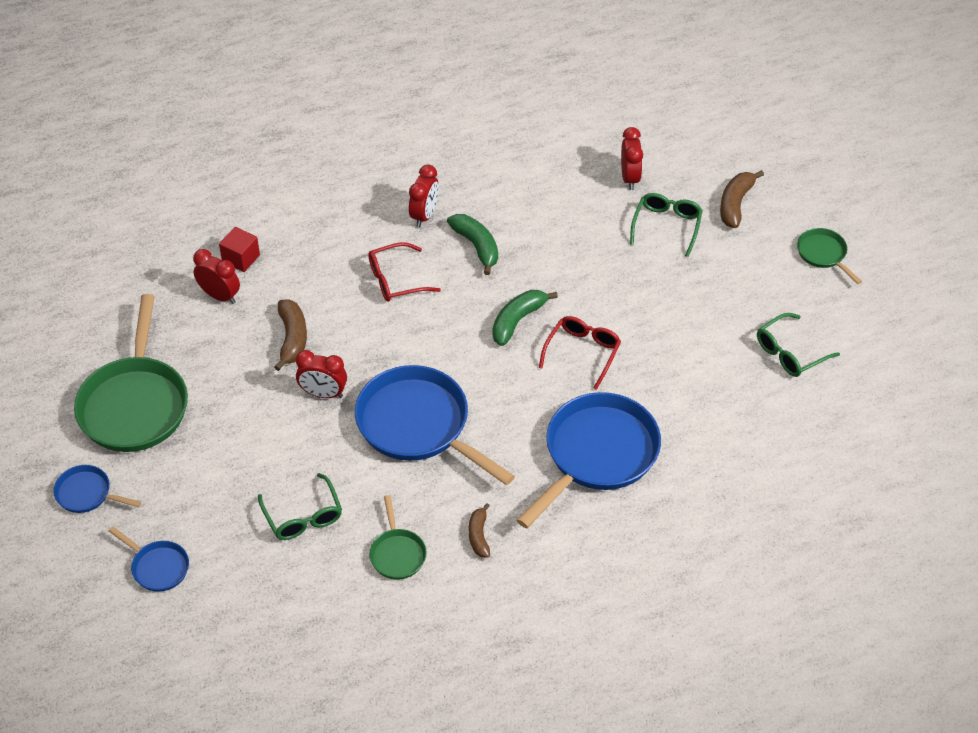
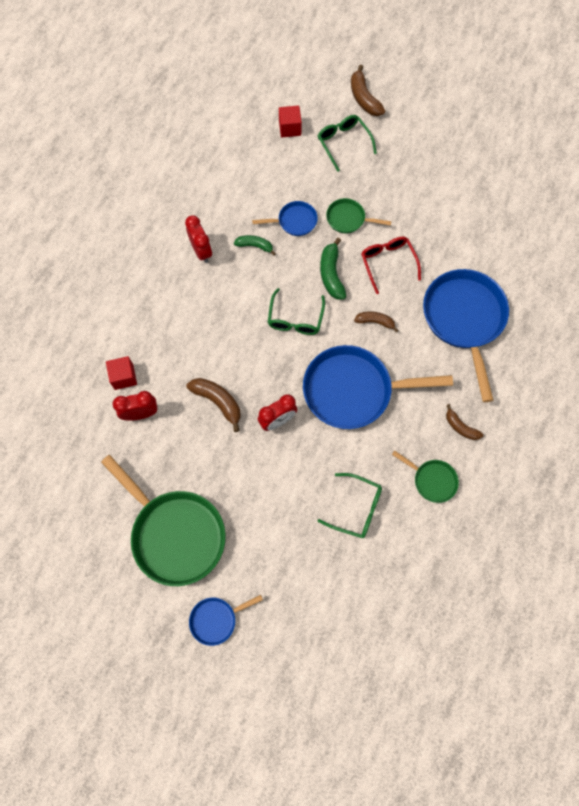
camera: 45 degrees left, 20 degrees up
(158, 567) = (313, 623): blue pan -> blue pan (294, 221)
(396, 280) = (234, 309): red glasses -> none
(477, 246) = (255, 246): green banana -> green banana, size x0.65
(509, 389) = (375, 322): none -> brown banana
(630, 178) = (290, 128): red clock -> red cube
(790, 353) = (489, 169): green glasses -> green glasses (295, 319)
(823, 254) = (441, 93): green pan -> green pan (348, 219)

